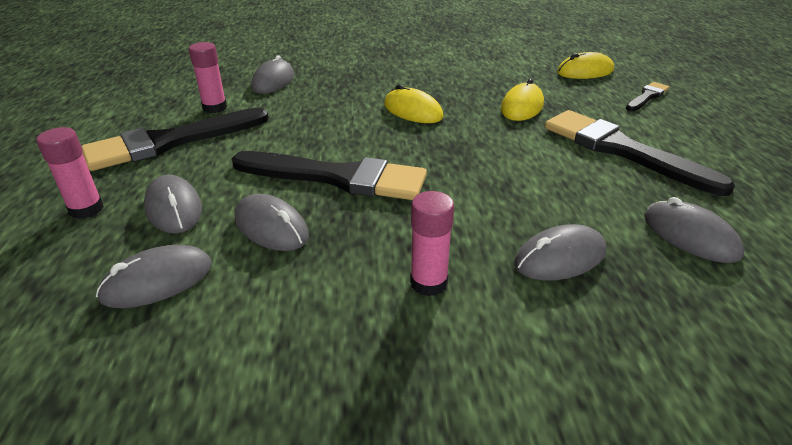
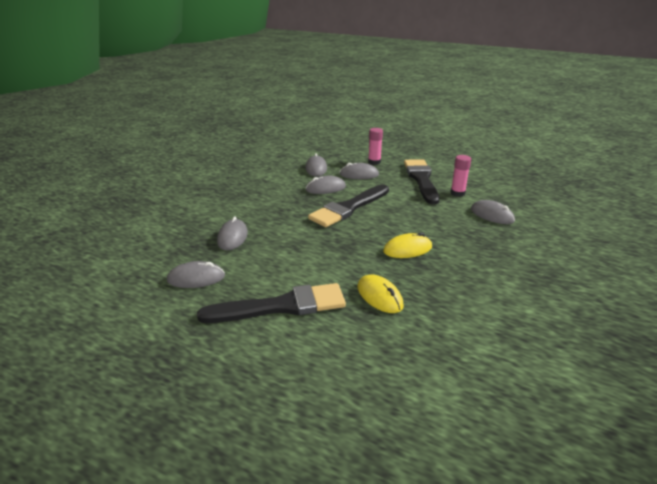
camera: 120 degrees right, 5 degrees down
(428, 283) = (257, 207): pink glue stick -> none
(585, 71) = (429, 378): yellow mouse -> none
(647, 97) = (342, 383): black brush -> none

